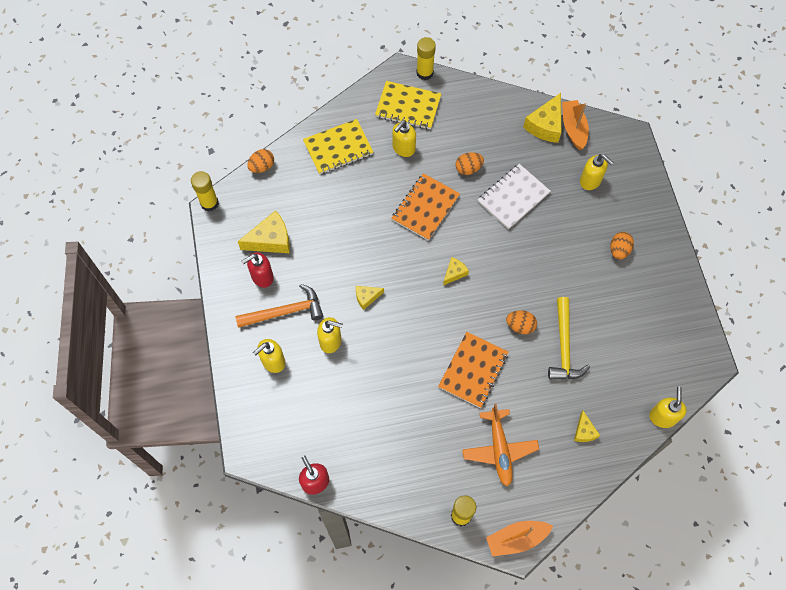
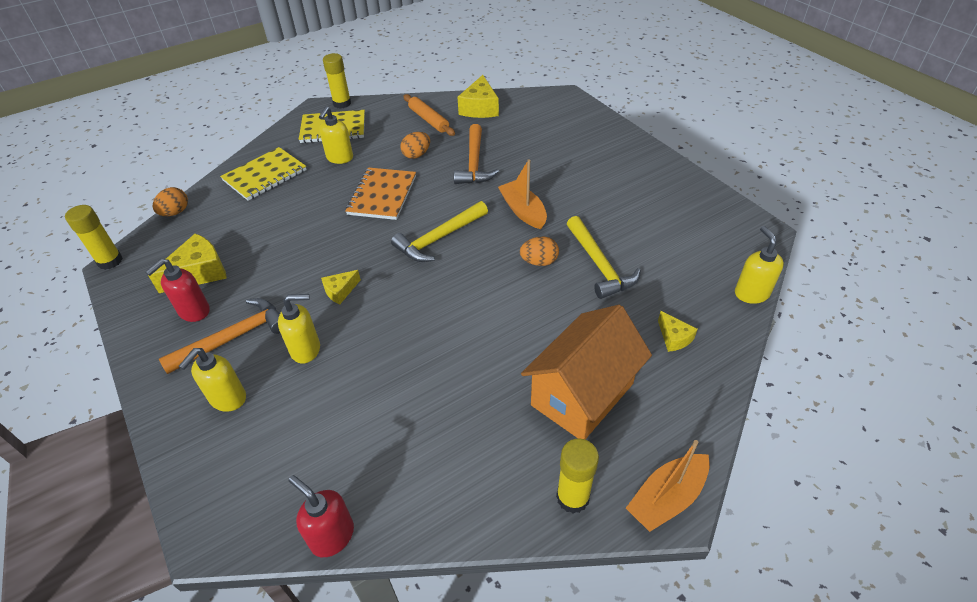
camera: 20 degrees left, 20 degrees down
(454, 273) = (439, 238): yellow cheese -> yellow hammer
(473, 370) = (505, 321): orange notebook -> none
(494, 125) = (428, 120): none -> orange rolling pin
(499, 449) = (582, 394): orange plane -> orange house
(513, 197) = (474, 163): white notebook -> orange hammer
(573, 128) = (508, 103): orange boat -> orange boat (523, 211)
(590, 181) = (546, 132): yellow soap dispenser -> none
(619, 250) = (606, 172): orange egg -> none

